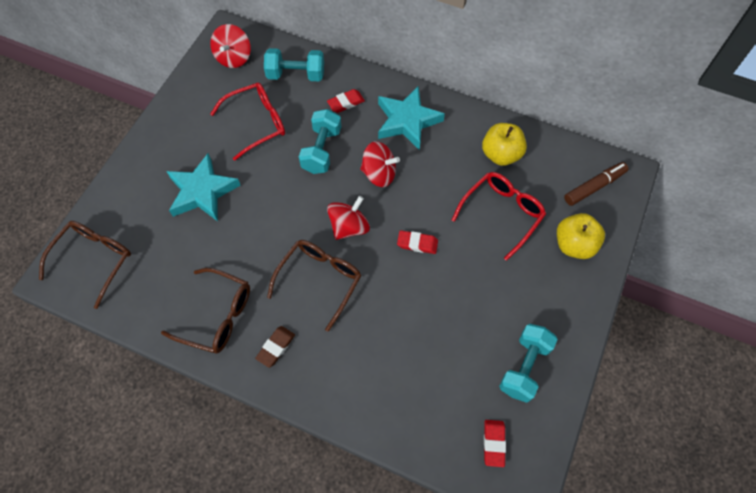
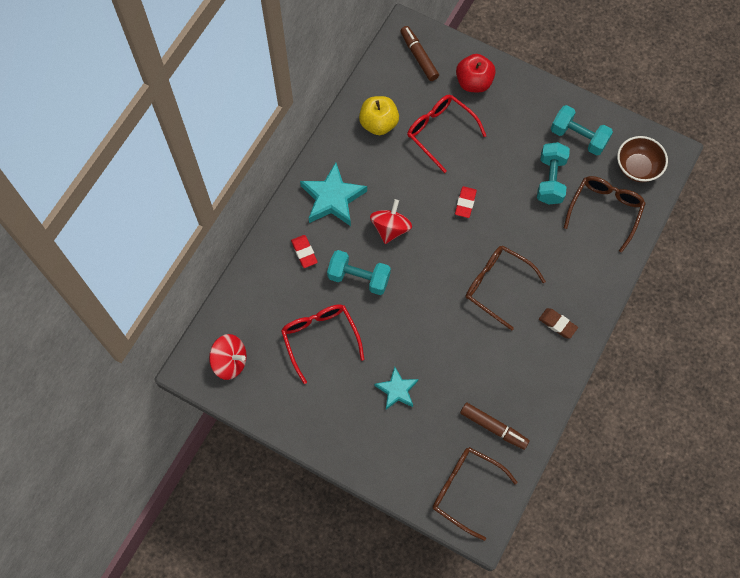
camera: 85 degrees left, 5 degrees up
(158, 284) = (493, 427): none -> brown marker
(202, 191) = (397, 390): turquoise star -> turquoise star, size x0.61
(217, 316) = (527, 373): brown glasses -> brown glasses (605, 210)
(296, 75) = (262, 299): turquoise dumbbell -> turquoise dumbbell (550, 180)
(349, 227) = (445, 258): red spinning top -> none
(493, 443) = (637, 167): red eraser -> brown bowl
(574, 245) = (474, 82): yellow apple -> red apple

